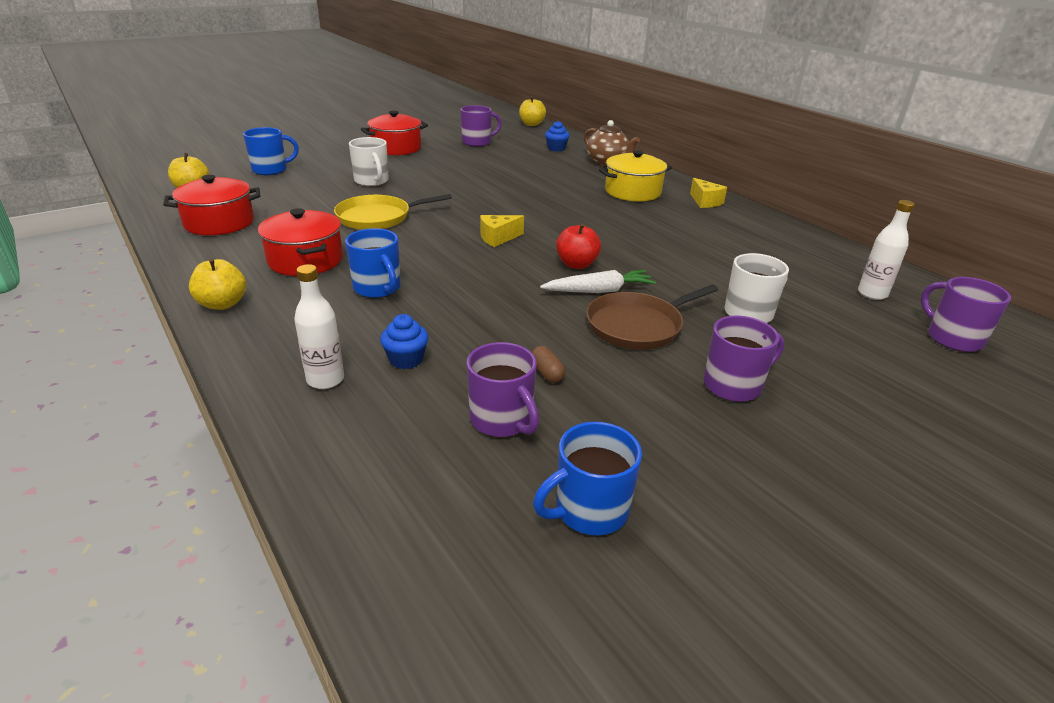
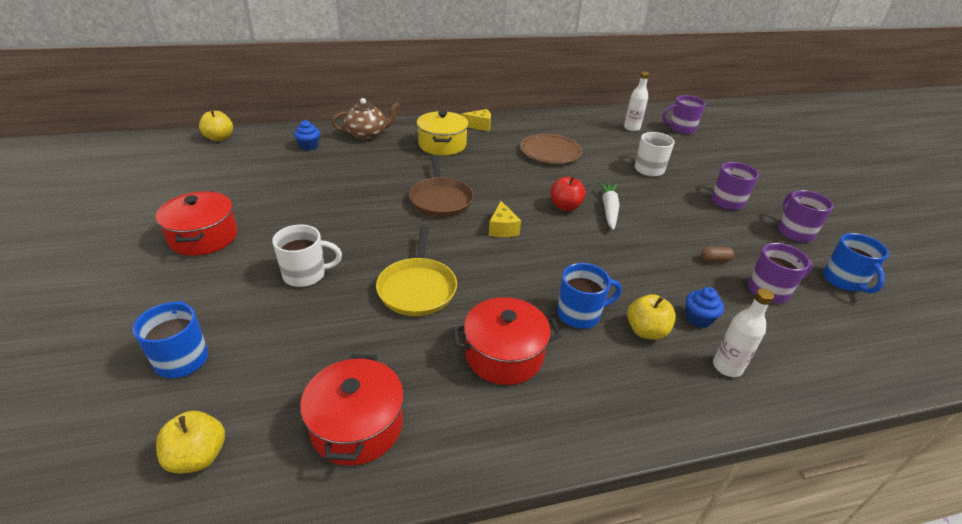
camera: 70 degrees left, 5 degrees up
(222, 304) = (588, 429): yellow apple -> yellow apple (646, 331)
(477, 142) = (243, 181): purple mug -> purple mug (794, 232)
(638, 326) = (659, 210): brown pan -> brown pan (441, 199)
(699, 244) = (550, 152): none -> brown plate

